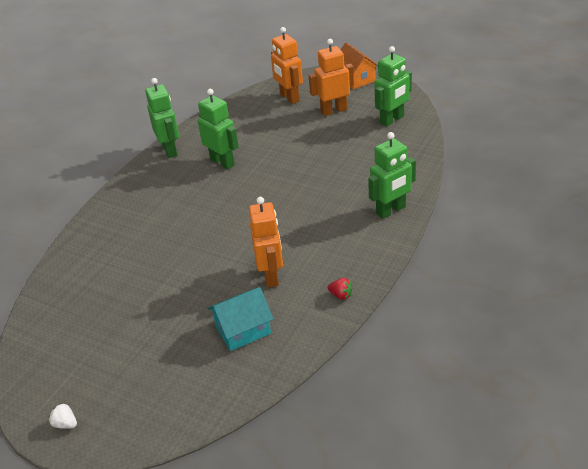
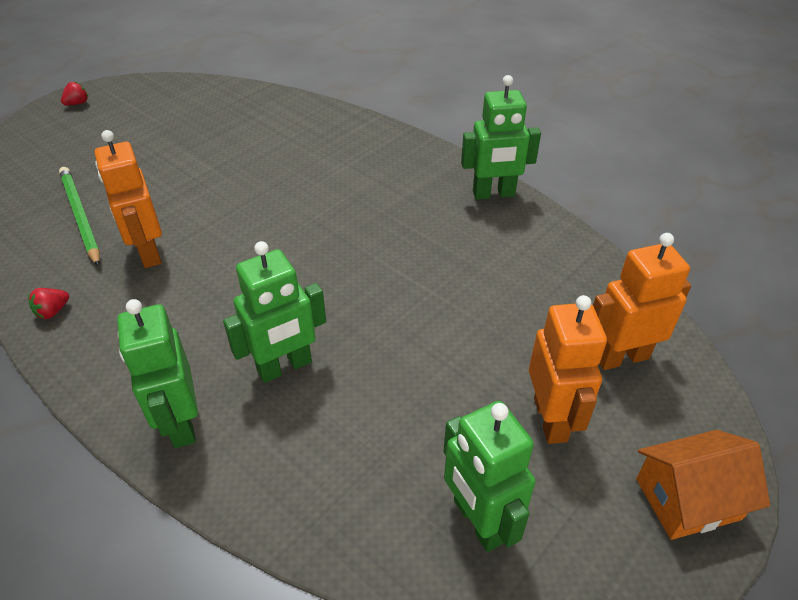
camera: 100 degrees right, 5 degrees up
(65, 424) = (77, 103): white strawberry -> red strawberry
(222, 162) = (436, 241): green robot -> green robot (285, 367)
(243, 330) = (80, 216): turquoise house -> green pencil
(271, 275) = (148, 253): orange robot -> orange robot turned 60 degrees clockwise

